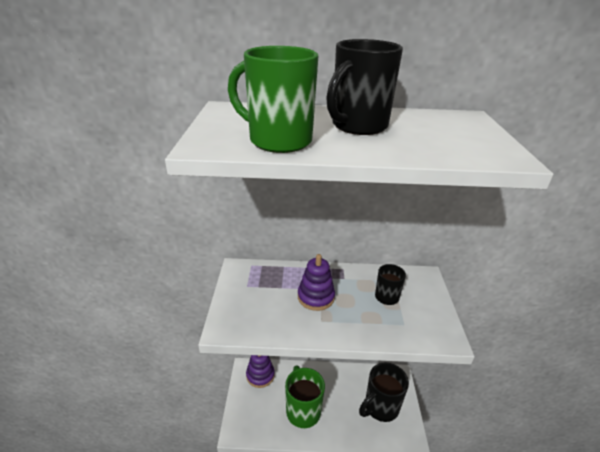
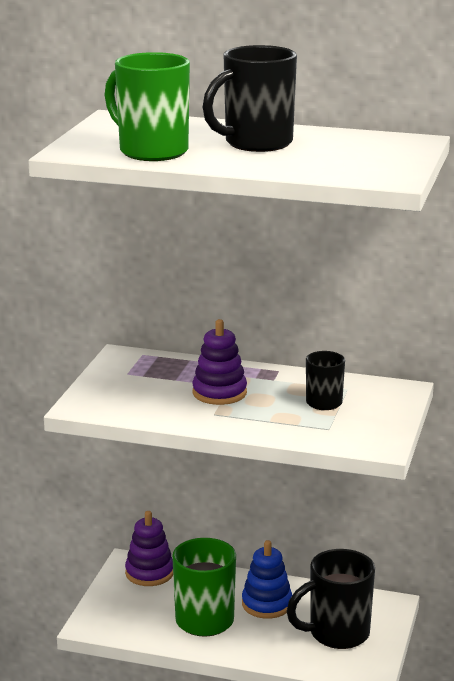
camera: 15 degrees right, 10 degrees down
(333, 389) = (267, 604): none -> blue stacking toy

